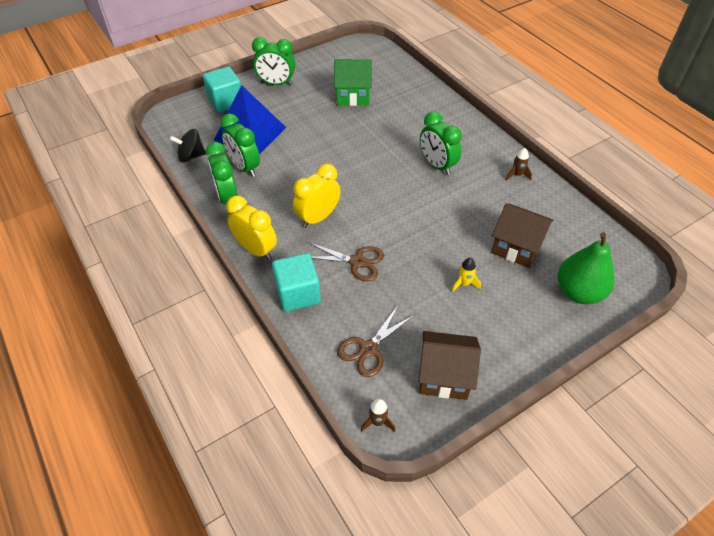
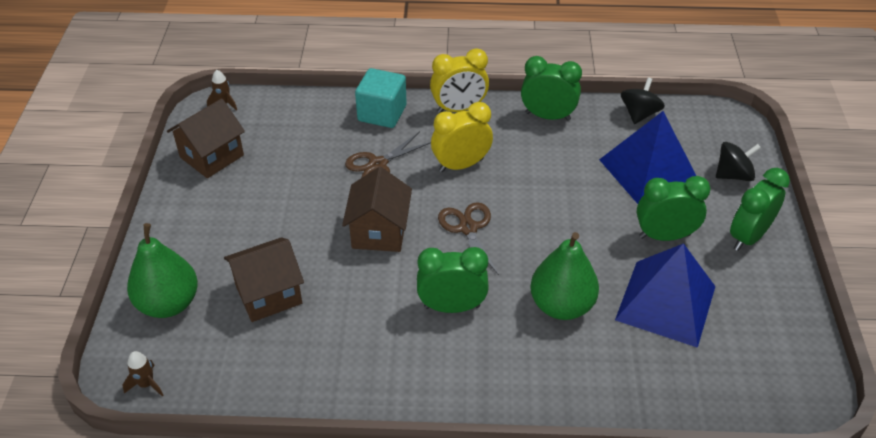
camera: 125 degrees right, 5 degrees down
(226, 102) = (733, 175): turquoise cube -> black spinning top
(244, 167) = (588, 144): green clock -> green clock (664, 236)
(318, 218) = (461, 165): yellow clock -> yellow clock turned 105 degrees counterclockwise
(353, 95) = (665, 302): green house -> blue pyramid
(368, 349) = (284, 127): brown scissors -> brown scissors (468, 228)
(392, 127) = (561, 305): none -> green pear
(416, 225) = (379, 231): none -> brown house
(464, 283) = (275, 223): yellow rocket -> none
(517, 175) = (363, 378): brown rocket -> brown rocket (146, 384)

